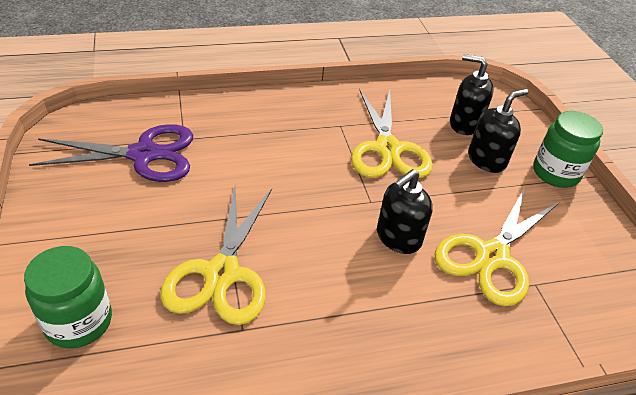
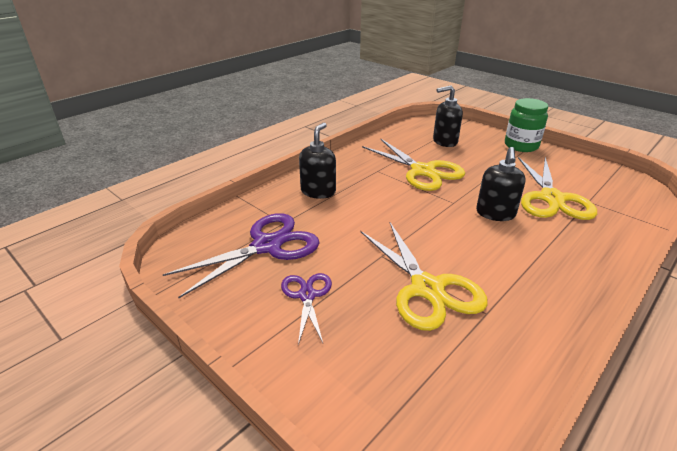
camera: 30 degrees left, 10 degrees down
(79, 322) = (374, 380): green jar -> none
(119, 219) = (307, 295): none -> purple scissors
(486, 160) = (481, 154): black soap dispenser -> black soap dispenser (318, 191)

